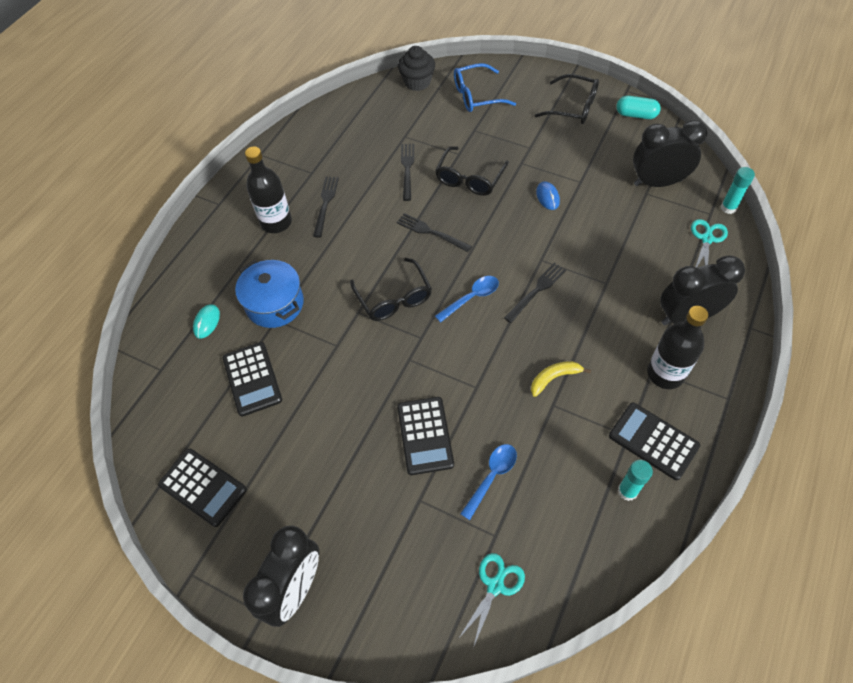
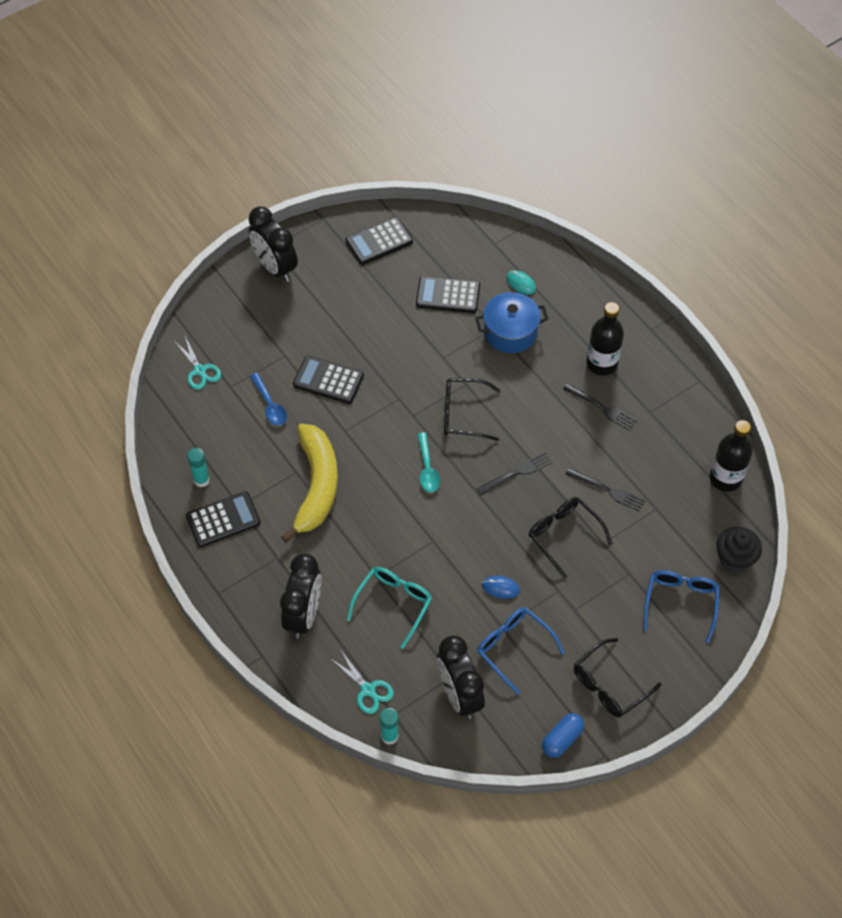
camera: 115 degrees right, 0 degrees up
(471, 298) = (427, 469): blue spoon -> turquoise spoon
(537, 290) = (403, 520): black fork -> none
(554, 378) = (316, 485): yellow banana -> yellow banana, size x2.31
(591, 168) = (513, 648): none -> blue glasses
(620, 258) = (393, 604): none -> turquoise glasses
(636, 115) = (562, 739): turquoise capsule -> blue capsule
(657, 182) = (459, 695): black clock -> black clock turned 135 degrees clockwise
(665, 373) = (267, 564): black bottle -> black bottle (725, 478)

